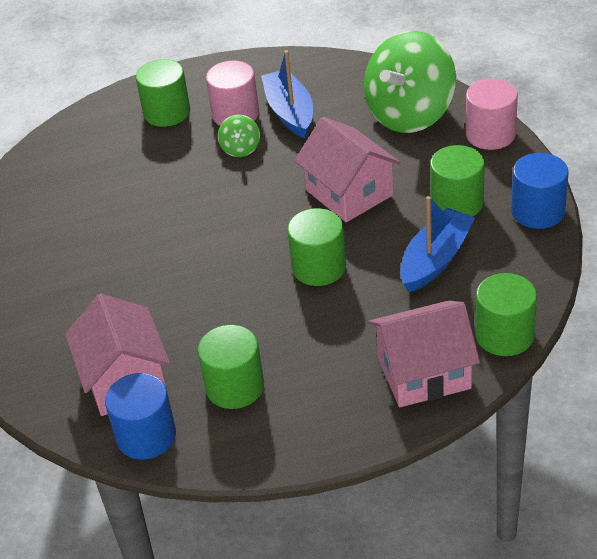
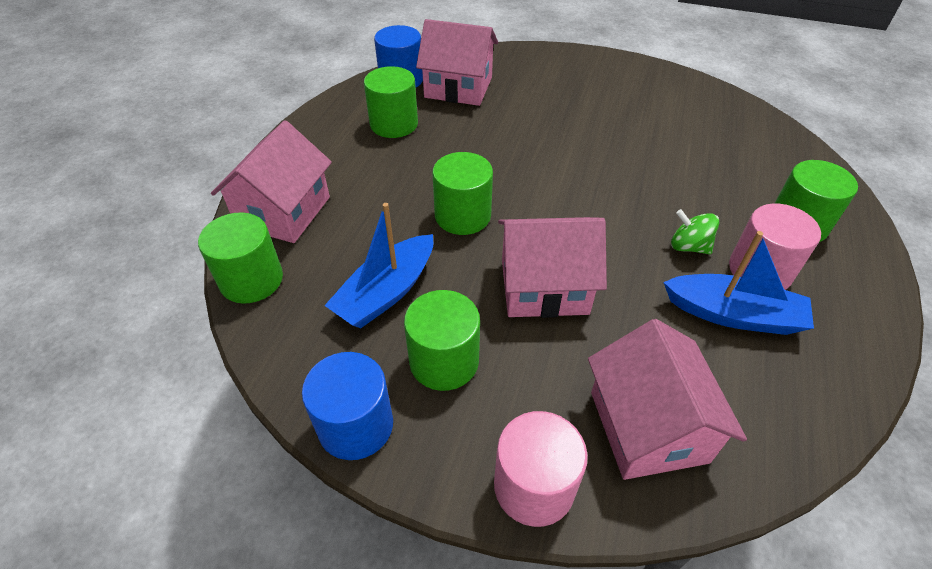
camera: 120 degrees right, 5 degrees up
(410, 114) = (648, 426): green spinning top -> pink house
(435, 259) = (386, 292): blue boat -> blue boat turned 60 degrees clockwise

